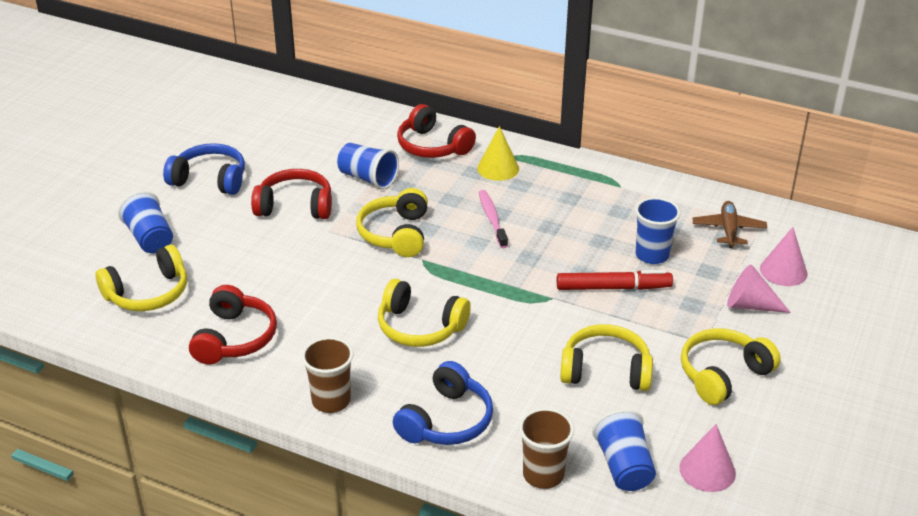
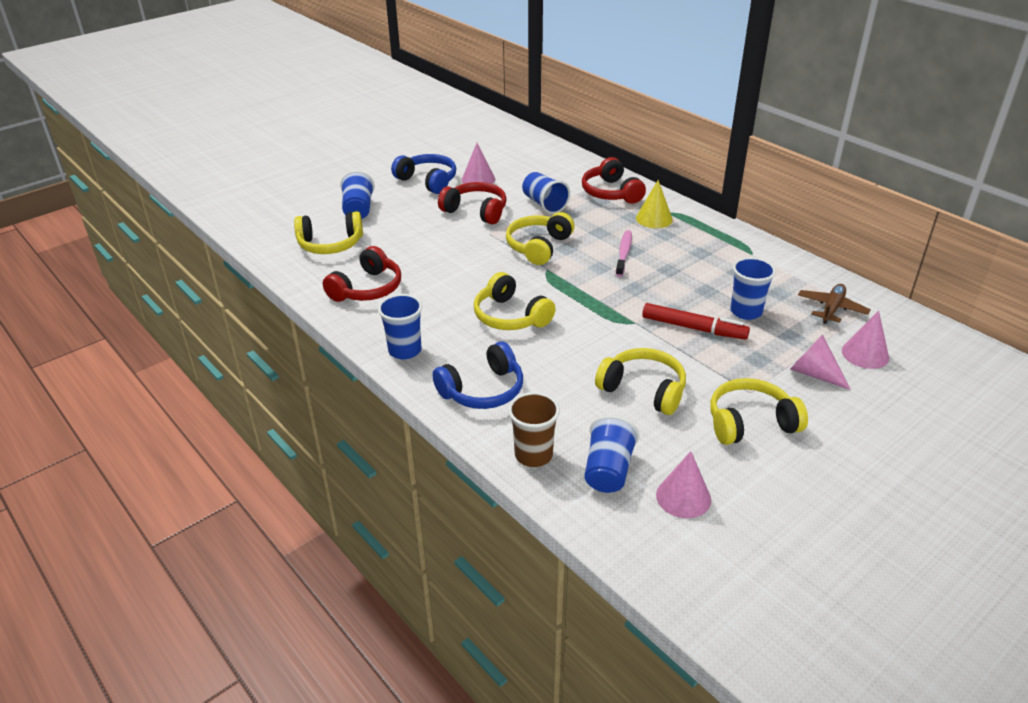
camera: 25 degrees right, 0 degrees up
(269, 163) = (478, 179): none -> pink cone
(331, 401) = (405, 350): brown cup -> blue cup

